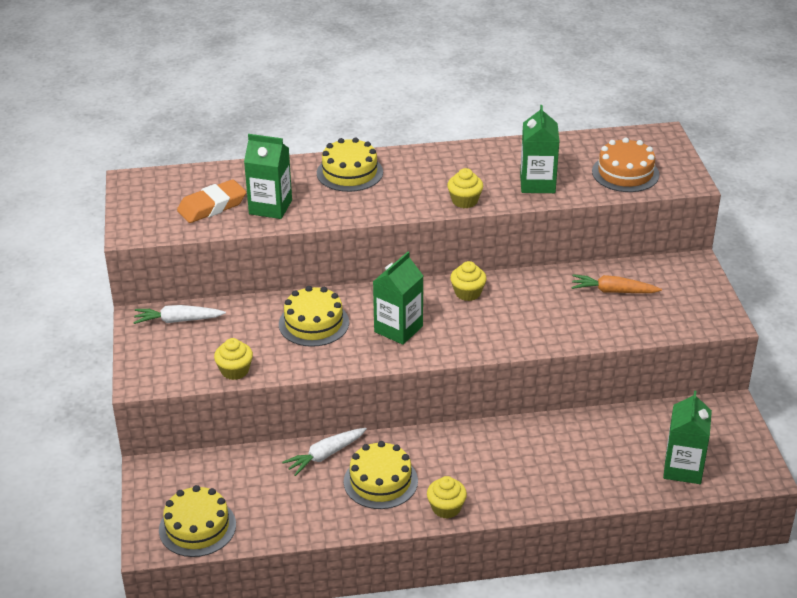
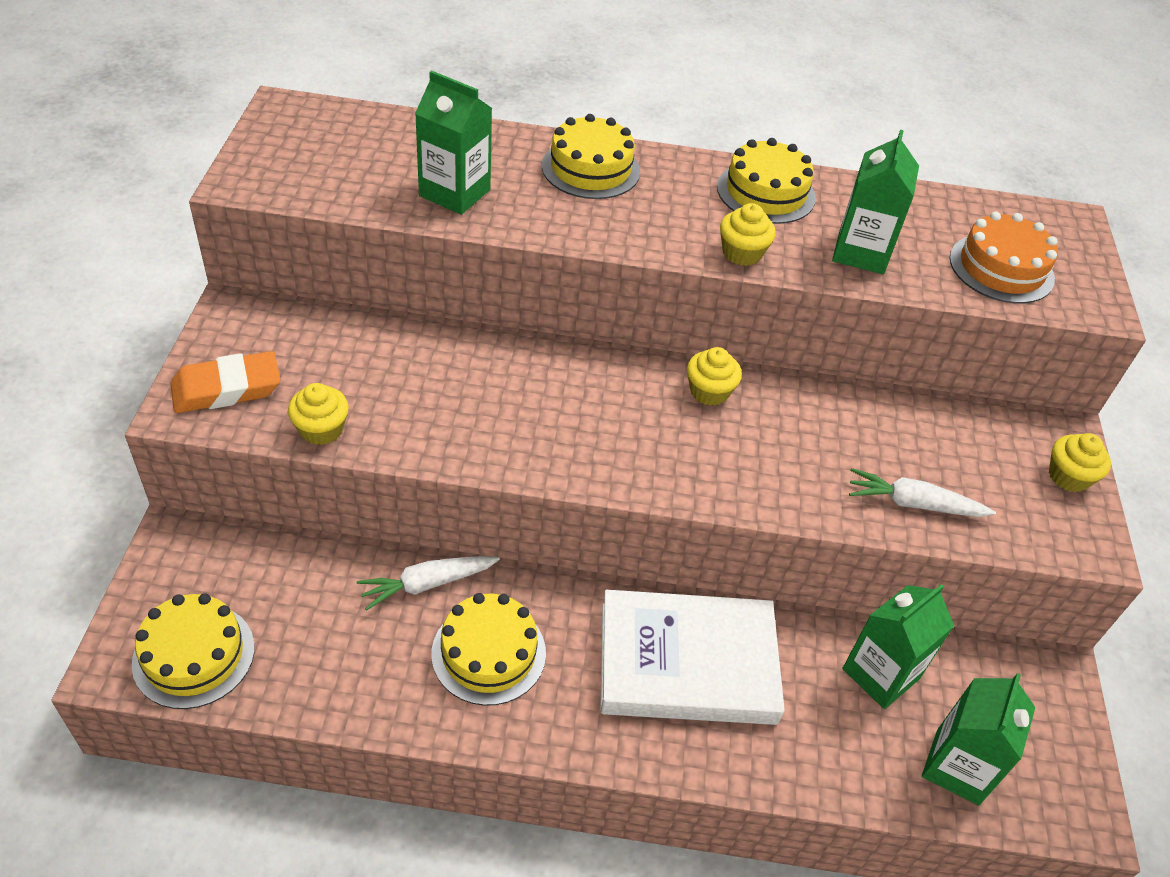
camera: 10 degrees right, 10 degrees up
(178, 320) = (282, 327): white carrot -> white carrot (913, 504)
(212, 206) = (373, 171): orange eraser -> orange eraser (227, 389)
(314, 323) = (468, 382): yellow cake -> yellow cake (766, 192)
(398, 329) = (586, 424): green carton -> green carton (880, 674)
(446, 508) = (568, 731): yellow cupcake -> yellow cupcake (1068, 476)
(504, 457) = (687, 663): none -> white book
(613, 291) = (929, 446): orange carrot -> none

